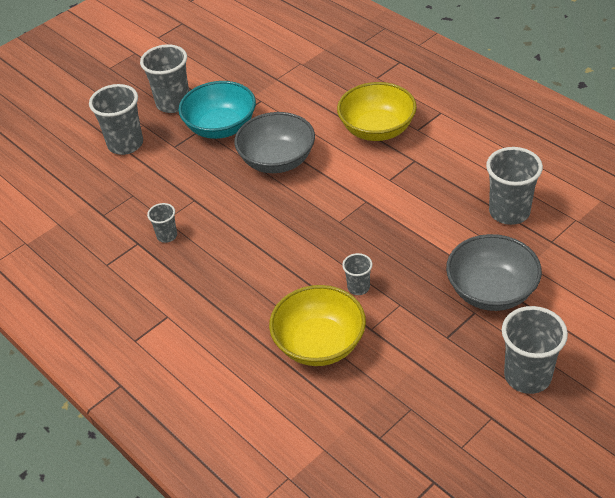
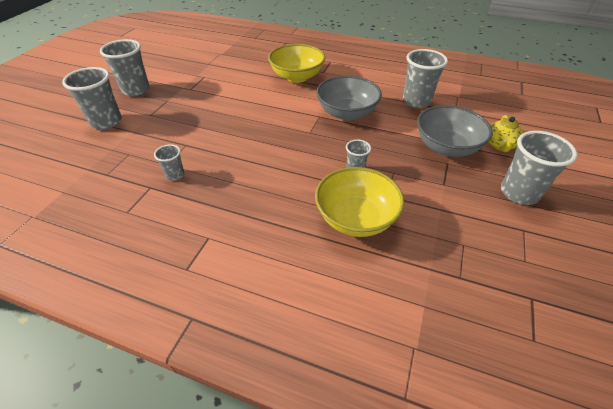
camera: 30 degrees left, 0 degrees up
(221, 127) = (182, 96): turquoise bowl -> none
(277, 161) = (238, 107): grey bowl -> grey bowl (346, 113)
(564, 309) = (499, 145): none -> yellow teapot

